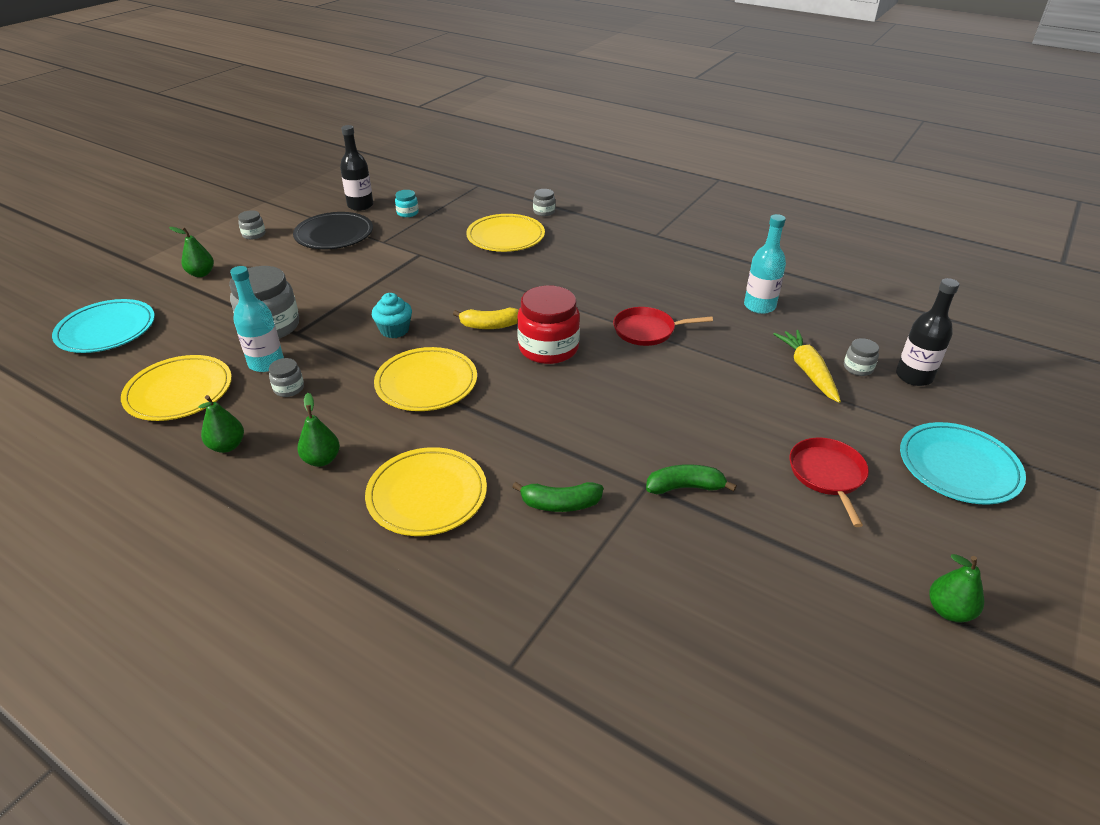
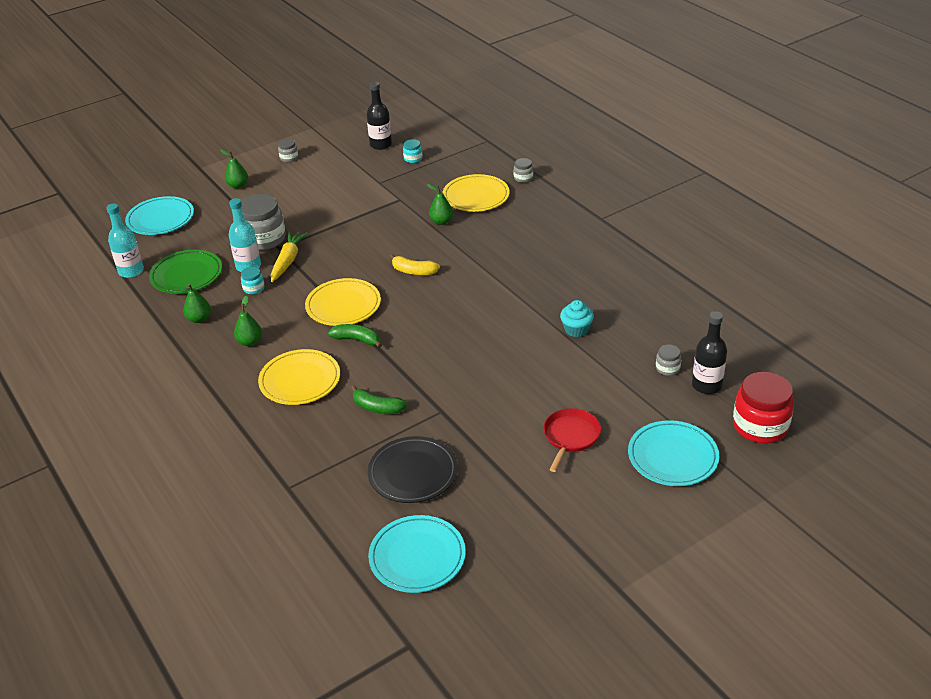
camera: 25 degrees right, 0 degrees up
(179, 392) = (186, 275): yellow plate -> green plate
(289, 388) = (254, 288): grey jar -> turquoise jar
(334, 235) = (346, 169): black plate -> black plate (413, 473)
(394, 330) = (345, 260): turquoise cupcake -> turquoise cupcake (576, 329)
(548, 348) = (444, 298): red jar -> red jar (760, 426)
(647, 330) = (527, 301): red pan -> none
(685, 487) = (465, 418): green banana -> green banana (357, 340)
(759, 306) = (634, 300): turquoise bottle -> turquoise bottle (131, 271)
(779, 720) = (417, 557): none -> turquoise plate
(807, 371) = (625, 361): yellow carrot -> yellow carrot (287, 261)
(948, 610) = (573, 536): green pear -> green pear (441, 221)

